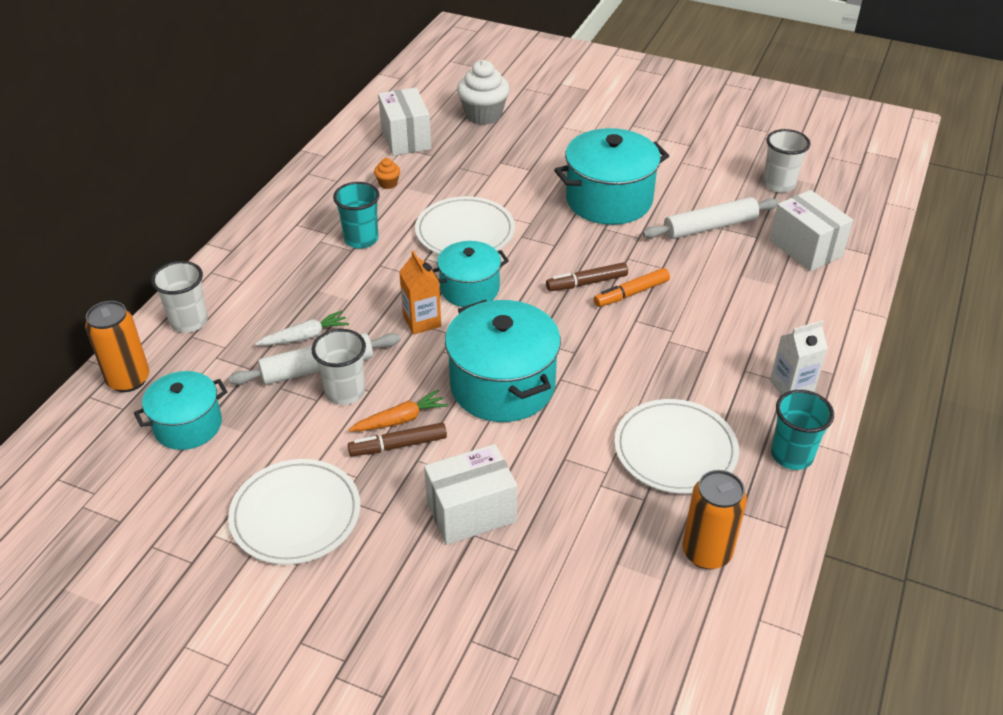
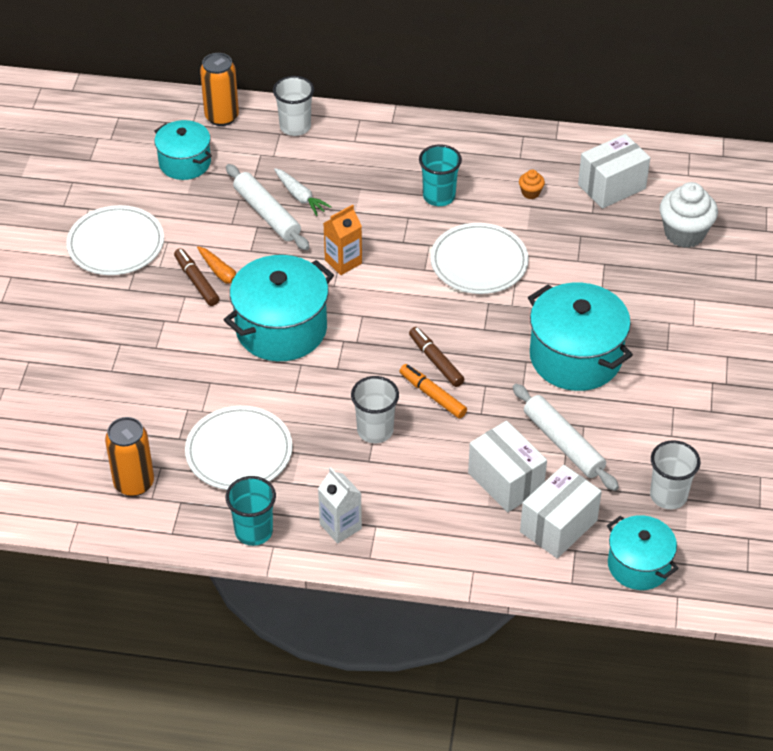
camera: 75 degrees right, 5 degrees up
(345, 392) = (244, 237): white cup -> white cup (375, 430)
(469, 289) = (397, 283): turquoise pot -> turquoise pot (639, 565)
(471, 512) = (141, 338): white box -> white box (505, 481)

